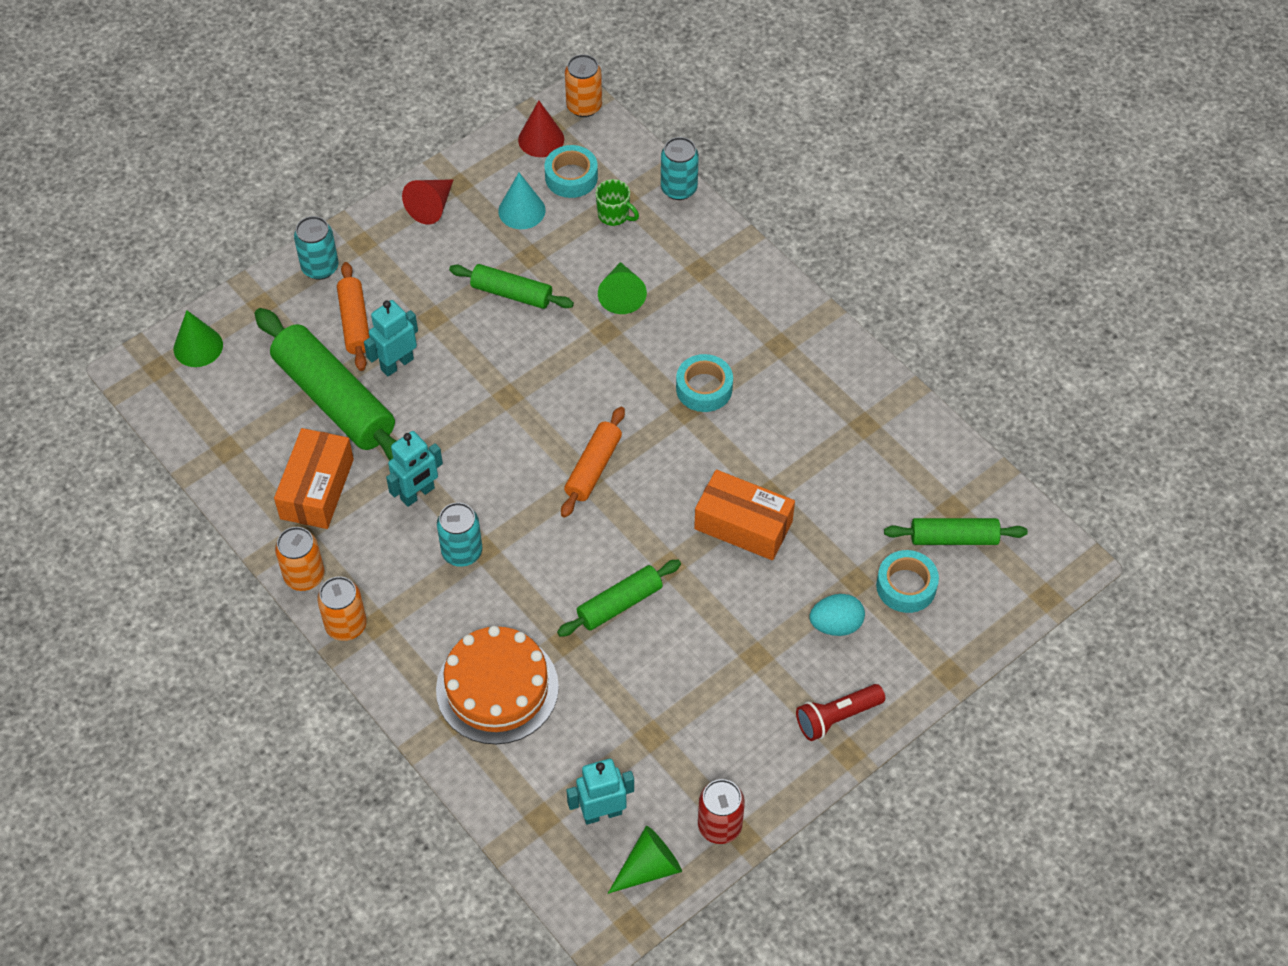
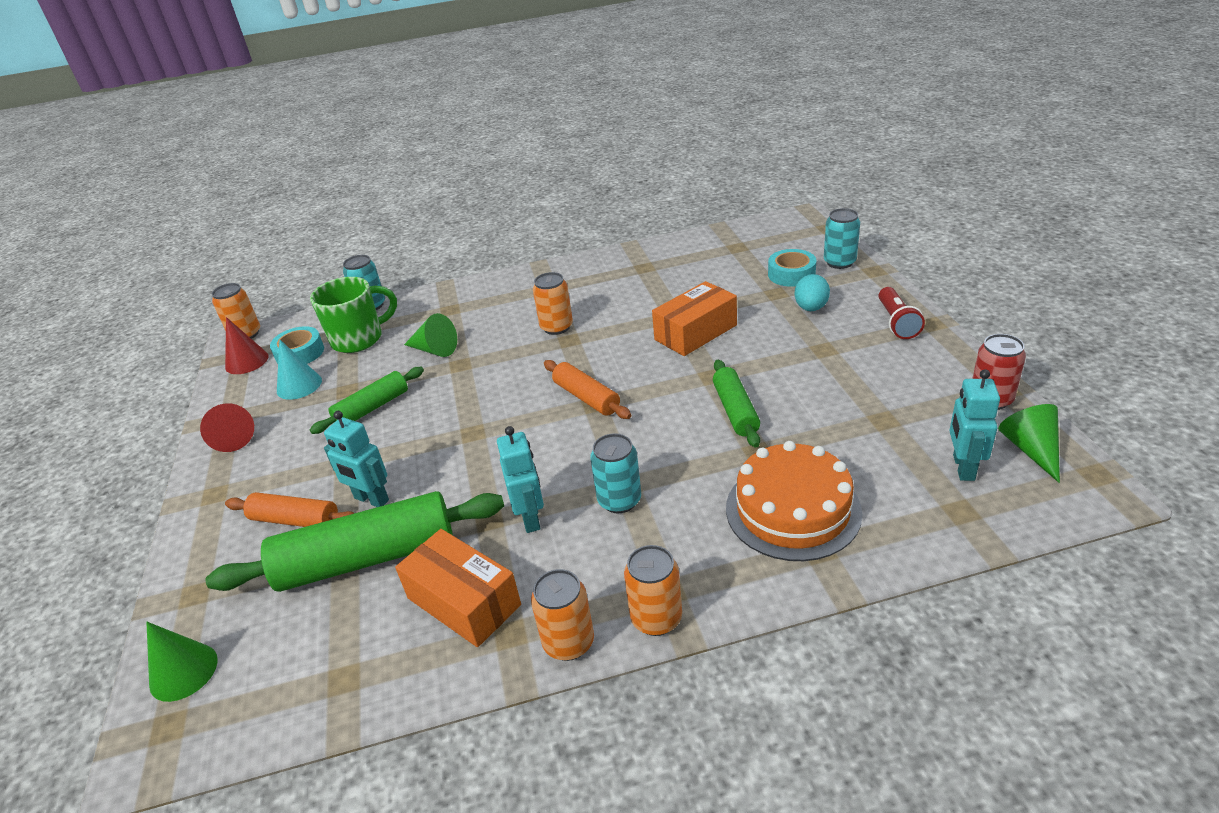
camera: 60 degrees left, 20 degrees down
(320, 267) = (205, 532): turquoise can -> turquoise can (839, 262)
(397, 364) = (371, 499): turquoise robot -> turquoise robot turned 45 degrees counterclockwise
(614, 215) = (359, 339): green mug -> green mug, size x1.86
(704, 388) = (556, 327): turquoise tape -> orange can
(953, 538) = (761, 250): green rolling pin -> none

